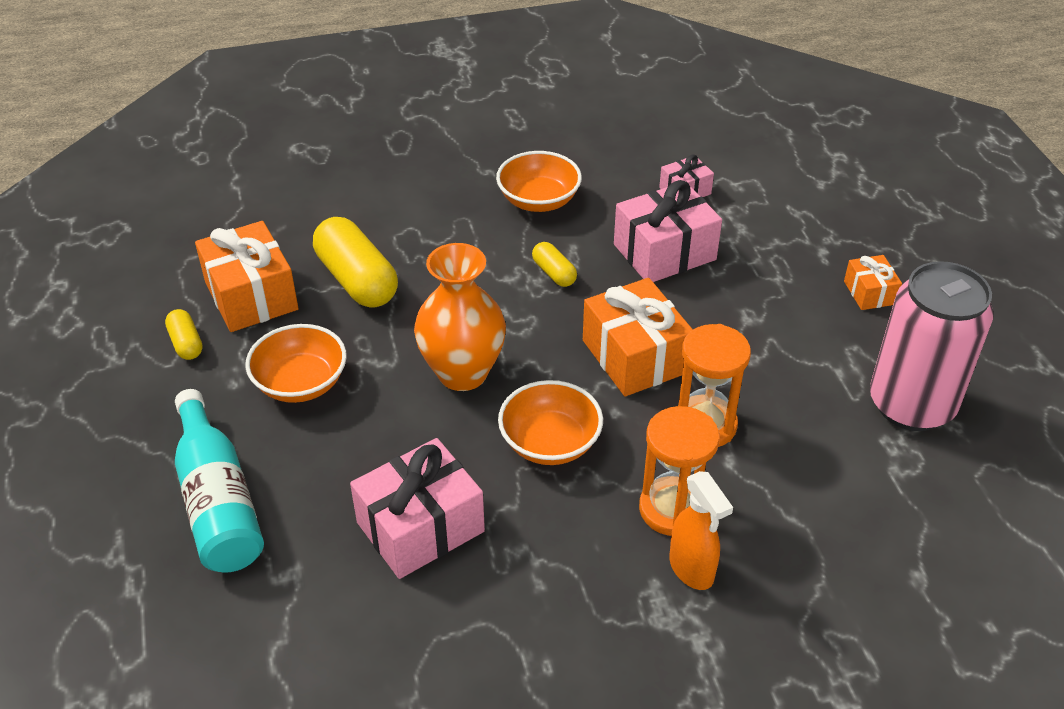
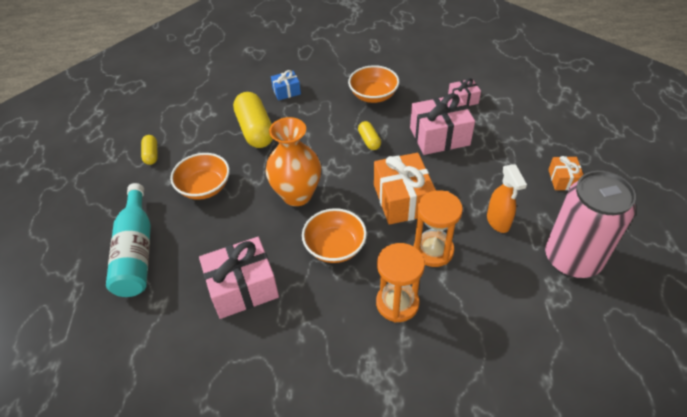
camera: 15 degrees right, 5 degrees up
(251, 296) = (195, 132): orange gift -> none
(389, 210) = (286, 91): none -> blue gift
(692, 570) = (398, 346): orange spray bottle -> orange spray bottle (498, 222)

